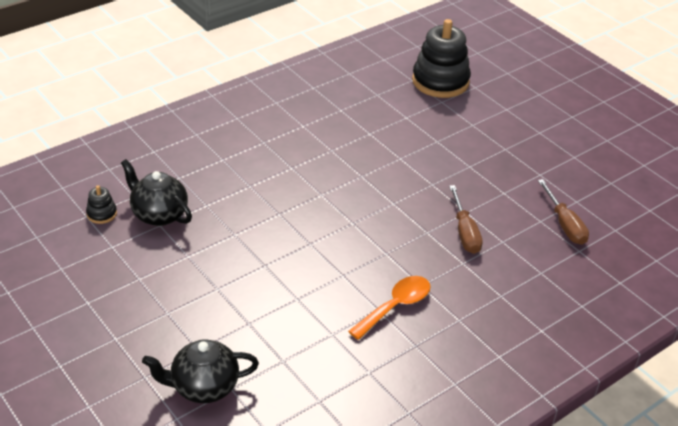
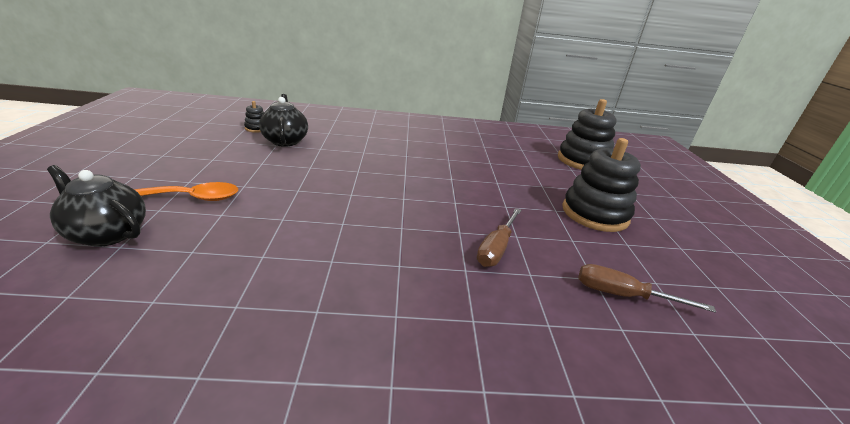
camera: 35 degrees right, 10 degrees down
(395, 306) = (350, 268): orange spoon -> orange spoon (192, 198)
(499, 153) = (594, 214): none -> black stacking toy
(565, 224) = (622, 295): brown screwdriver -> brown screwdriver turned 90 degrees clockwise

